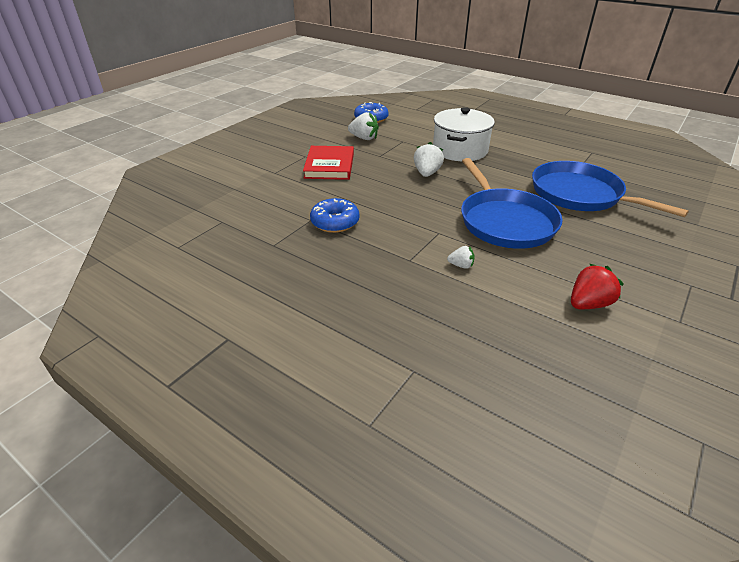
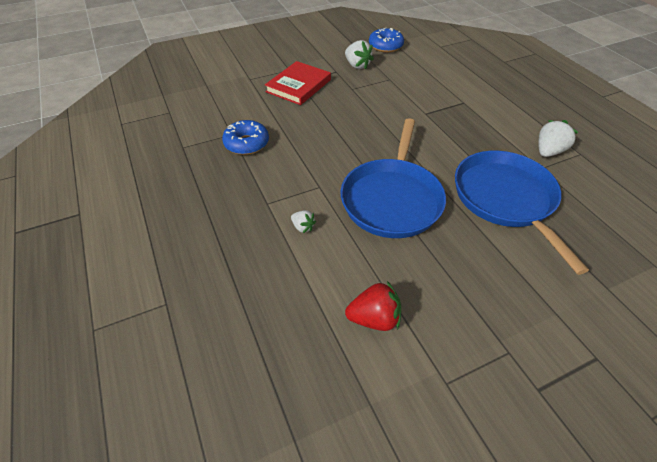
camera: 30 degrees right, 10 degrees up
(427, 173) = (374, 121): white strawberry -> white strawberry (548, 151)
(460, 150) = (434, 106): white pot -> none

